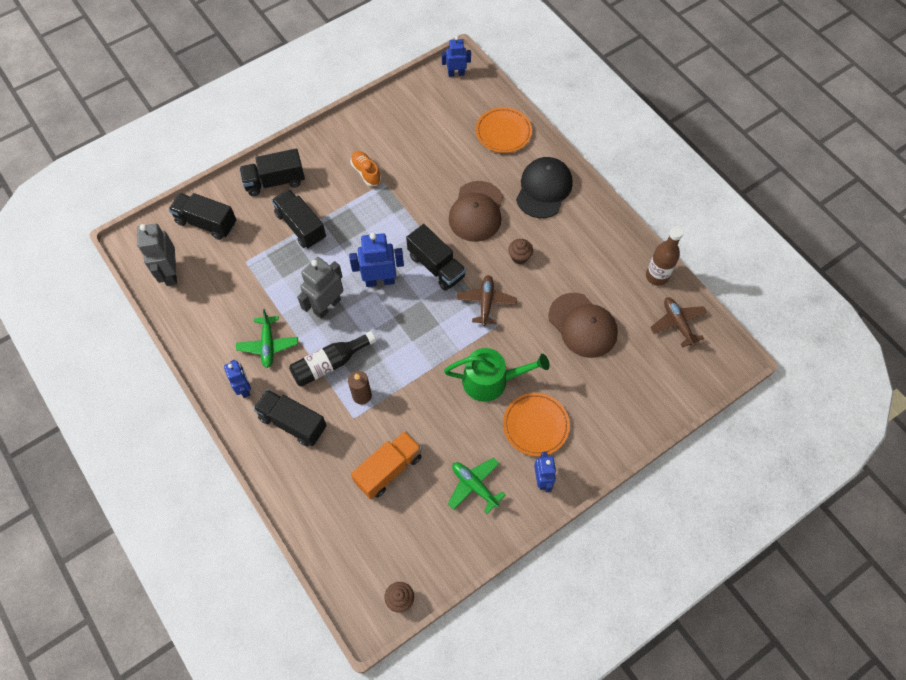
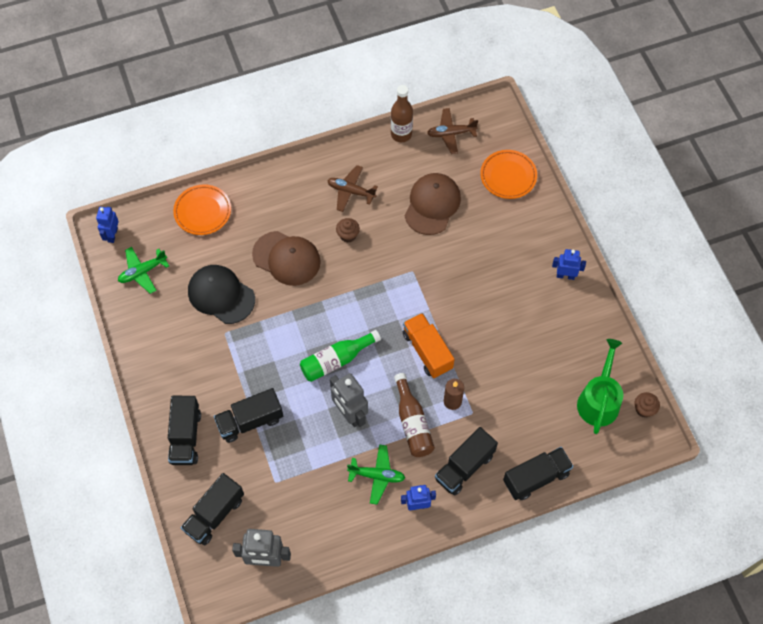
camera: 75 degrees left, 0 degrees up
(330, 364) = (412, 423): black bottle -> brown bottle
(366, 172) = (205, 346): orange shoe -> none
(380, 281) = (336, 360): blue robot -> green bottle
(388, 469) = (528, 394): orange truck -> orange truck (427, 351)
(436, 266) = (336, 307): black truck -> black truck (536, 478)
(474, 486) = (559, 329): green plane -> green plane (142, 272)
(486, 302) = (387, 275): brown plane -> brown plane (351, 191)
(491, 380) = (465, 291): green watering can -> green watering can (599, 400)
(535, 425) = (516, 267): orange plate -> orange plate (508, 176)
(544, 189) = (280, 195): black cap -> black cap (221, 295)
(582, 325) = (432, 205): brown cap -> brown cap turned 45 degrees counterclockwise

